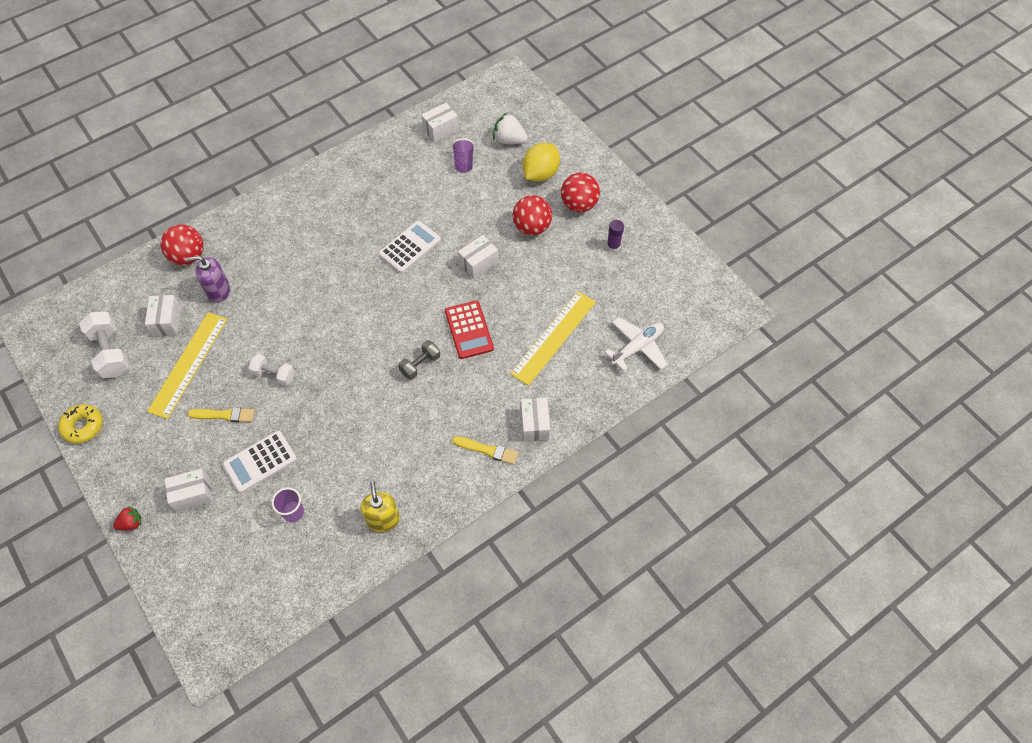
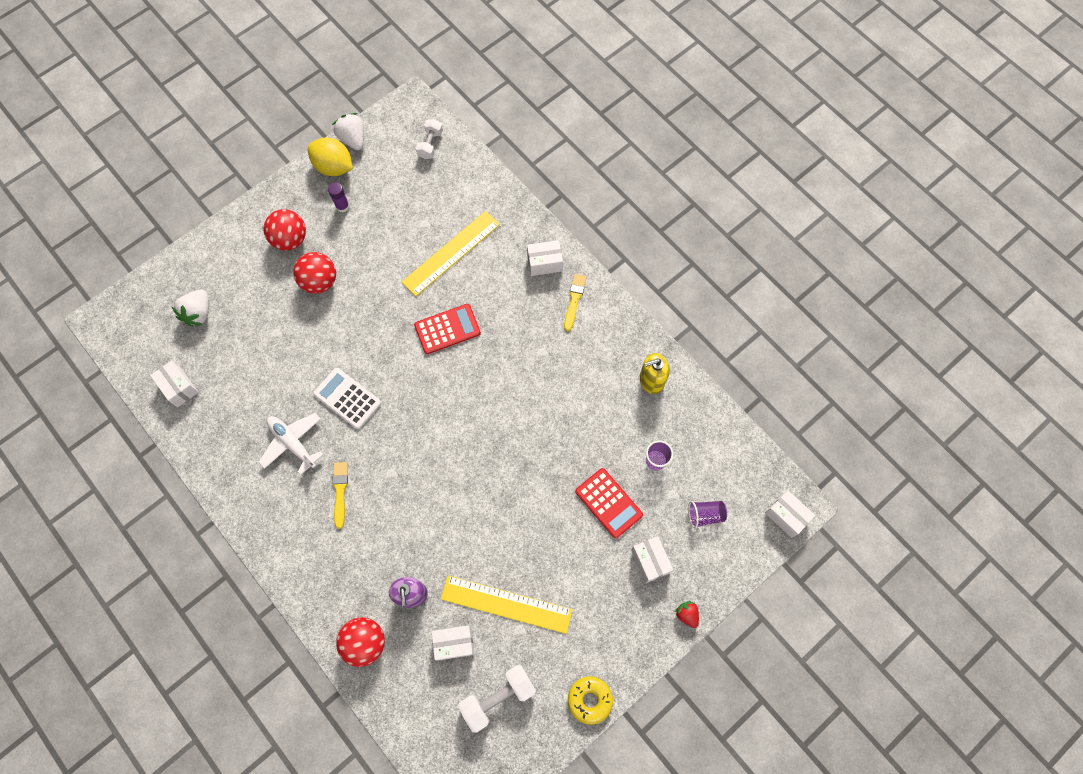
camera: 95 degrees left, 10 degrees up
(224, 415) = (562, 550): yellow brush -> yellow brush (340, 492)
(260, 462) = (608, 503): white calculator -> red calculator
(274, 374) = (512, 510): white dumbbell -> white dumbbell (430, 144)
(420, 364) = (490, 369): grey dumbbell -> none
(463, 162) = (230, 357): purple cup -> purple cup (705, 515)
(478, 263) = (366, 328): white box -> white box (786, 516)
(540, 174) = (248, 278): yellow lemon -> yellow lemon (334, 167)
(553, 337) = (451, 253): yellow ruler -> yellow ruler turned 75 degrees counterclockwise
(637, 347) = (457, 183): white plane -> white plane (292, 443)
(692, 256) = (353, 139): none -> white strawberry

